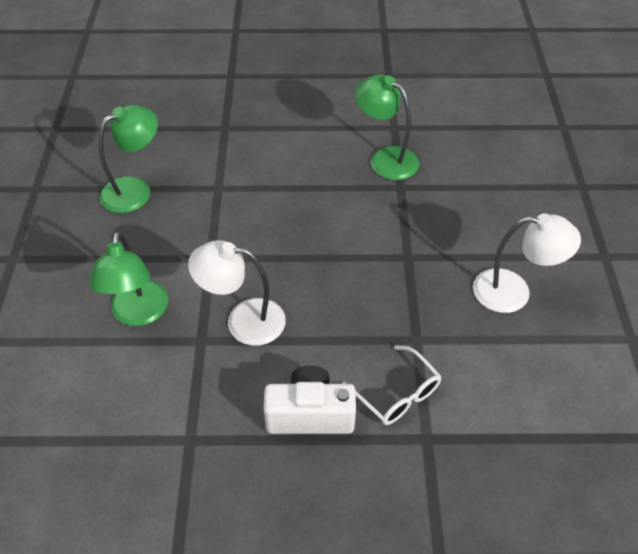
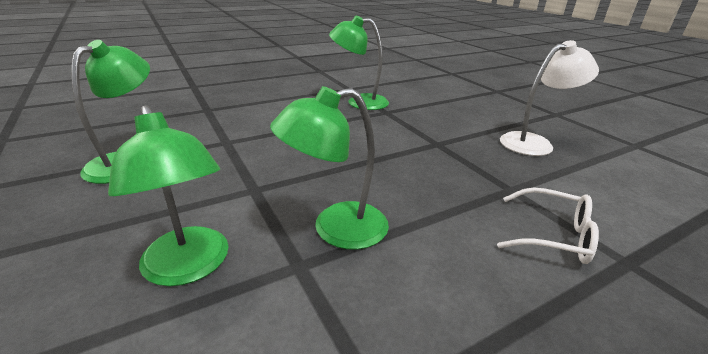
camera: 30 degrees left, 20 degrees down
(243, 320) = (336, 229): white lamp -> green lamp
(310, 414) = (500, 291): white camera -> none

